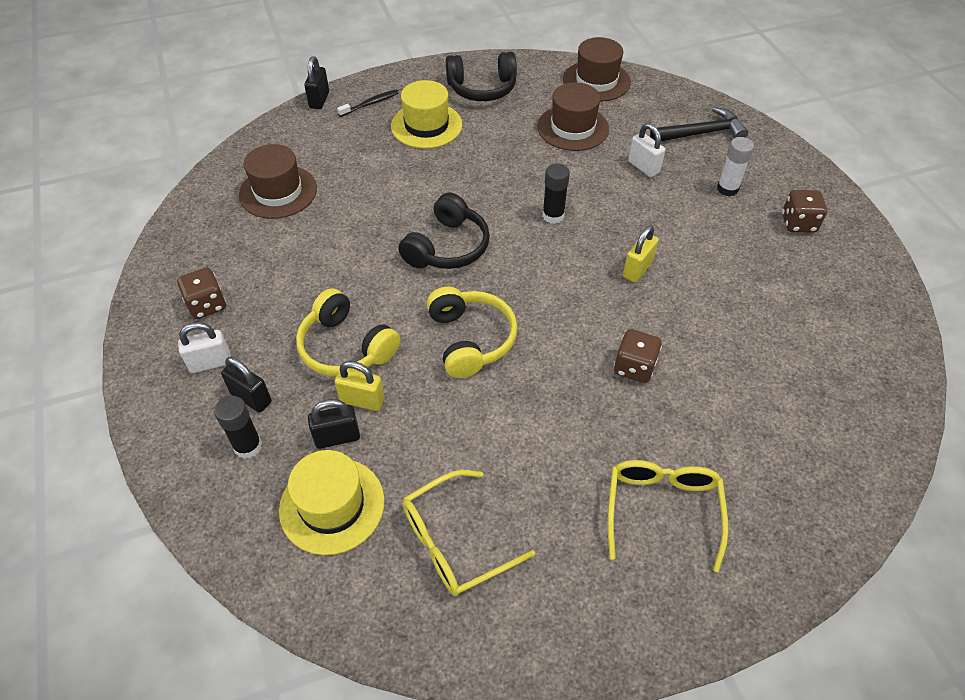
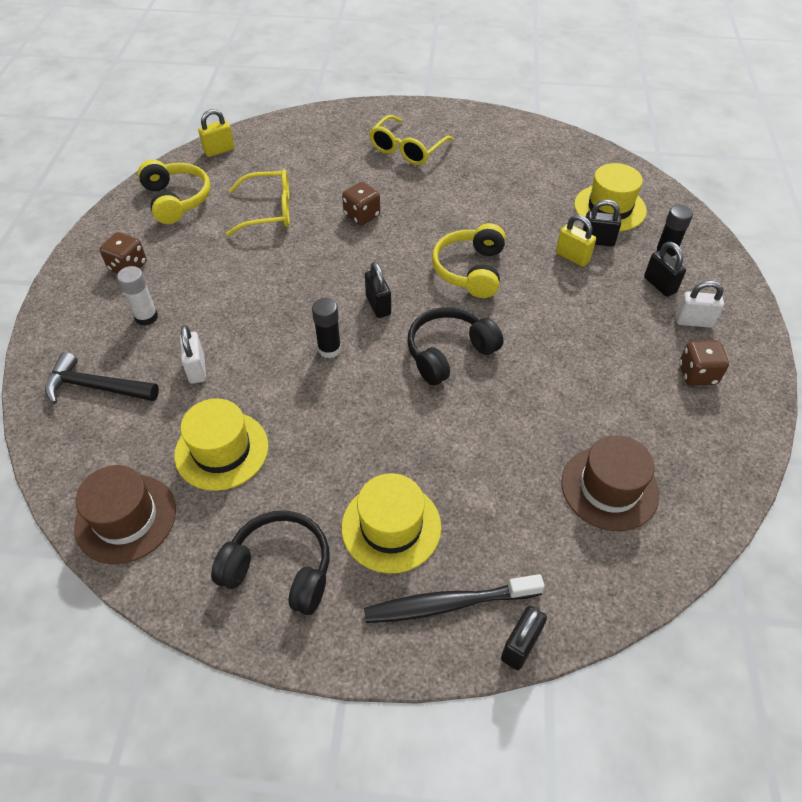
camera: 155 degrees left, 0 degrees up
(346, 347) = (574, 297): yellow headphones -> yellow headphones (176, 200)
(370, 104) = (448, 604): black toothbrush -> black toothbrush, size x1.74
(454, 542) = (538, 171): yellow glasses -> yellow glasses (269, 211)
(539, 268) = (378, 305): none -> black padlock
(572, 128) = (221, 450): brown hat -> yellow hat
(637, 269) = (298, 276): yellow padlock -> yellow padlock (219, 150)

